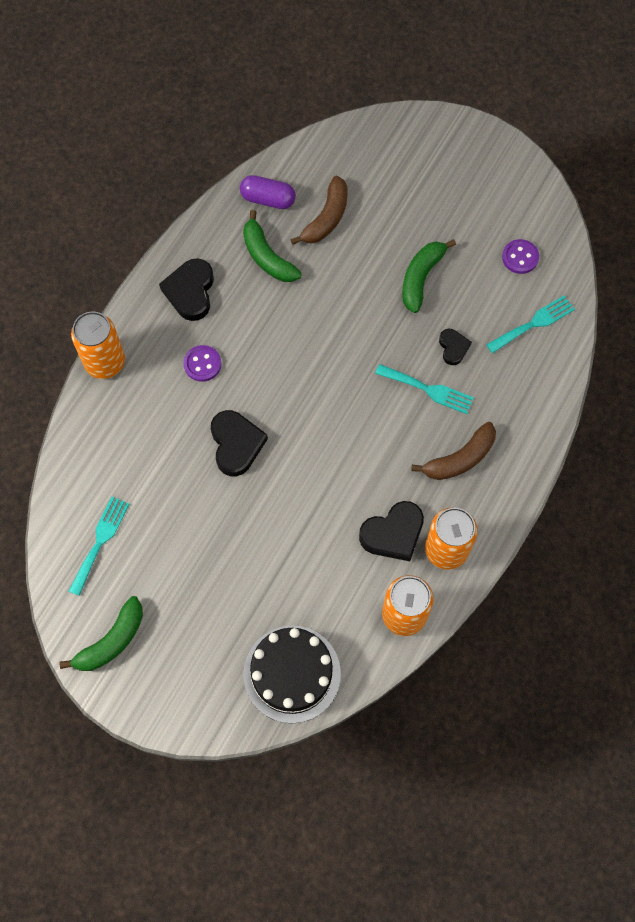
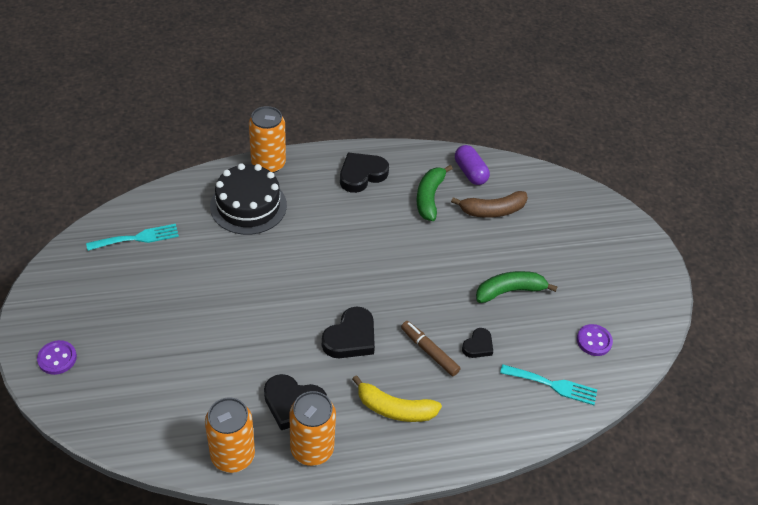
camera: 45 degrees right, 20 degrees down
(111, 641) = (67, 289): green banana -> none
(202, 364) = (317, 212): purple button -> purple button (57, 358)
(236, 444) = (276, 266): black heart -> black heart (350, 337)
(292, 674) = (124, 411): black cake -> black cake (248, 205)
(428, 389) = (429, 352): turquoise fork -> brown marker
(460, 459) = (395, 408): brown banana -> yellow banana

